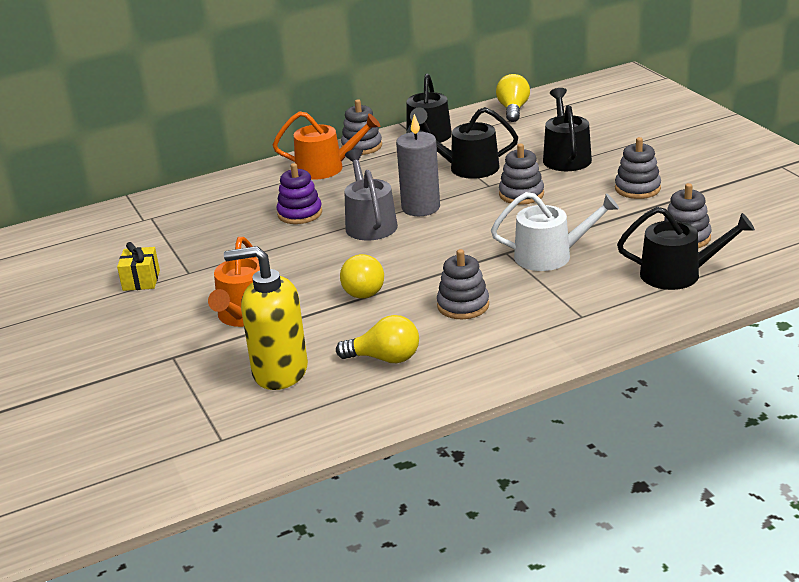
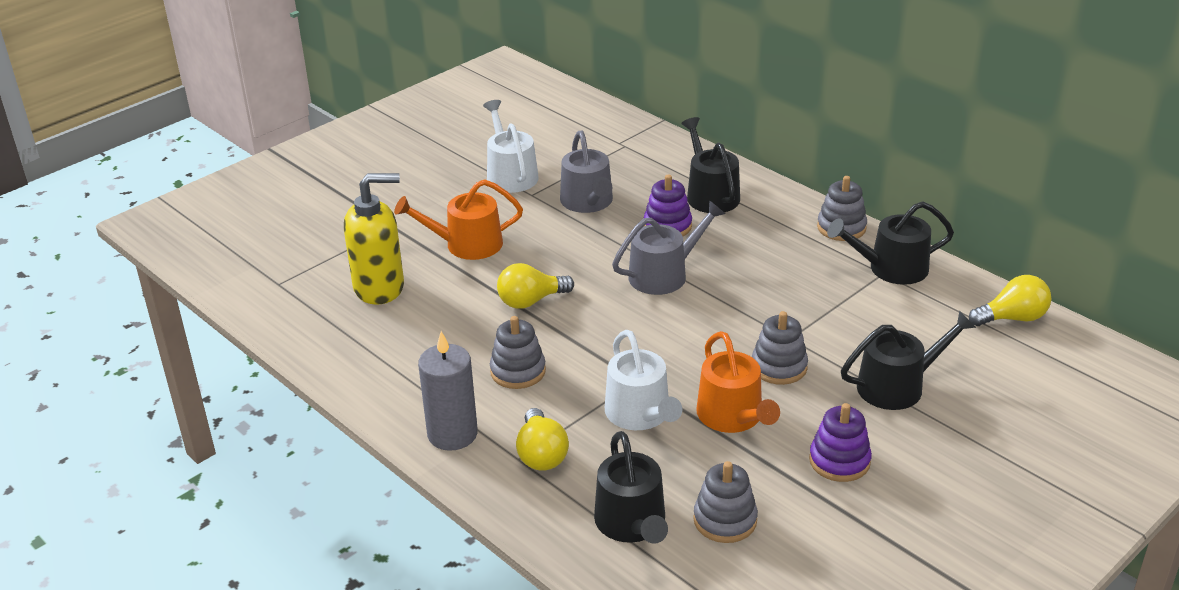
camera: 70 degrees right, 5 degrees up
(141, 280) = (510, 174): yellow gift -> white watering can
(229, 245) = (588, 202): none -> grey watering can
(279, 372) = (379, 288): yellow soap dispenser -> yellow soap dispenser turned 90 degrees clockwise
(326, 168) = (776, 217): orange watering can -> orange watering can (733, 417)
(385, 358) = (412, 342): yellow light bulb -> yellow light bulb (541, 454)
(421, 208) = (714, 300): grey candle -> grey candle (452, 434)
(467, 168) = (827, 313): black watering can -> black watering can (710, 194)
(637, 188) = (839, 461): grey stacking toy -> purple stacking toy

